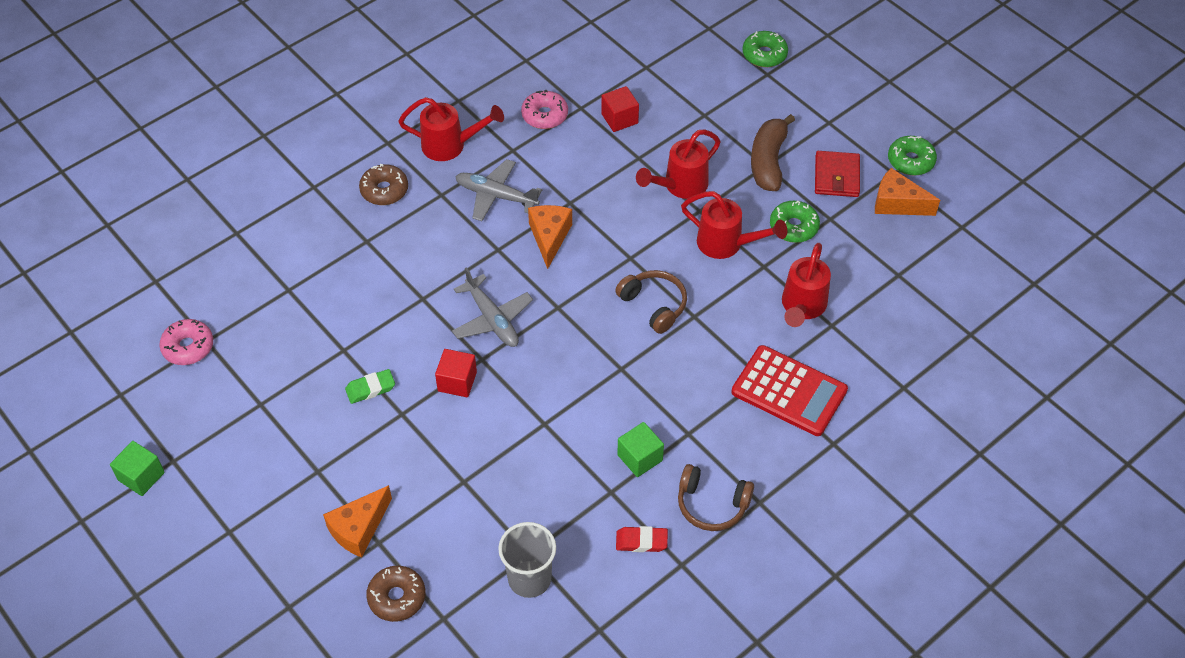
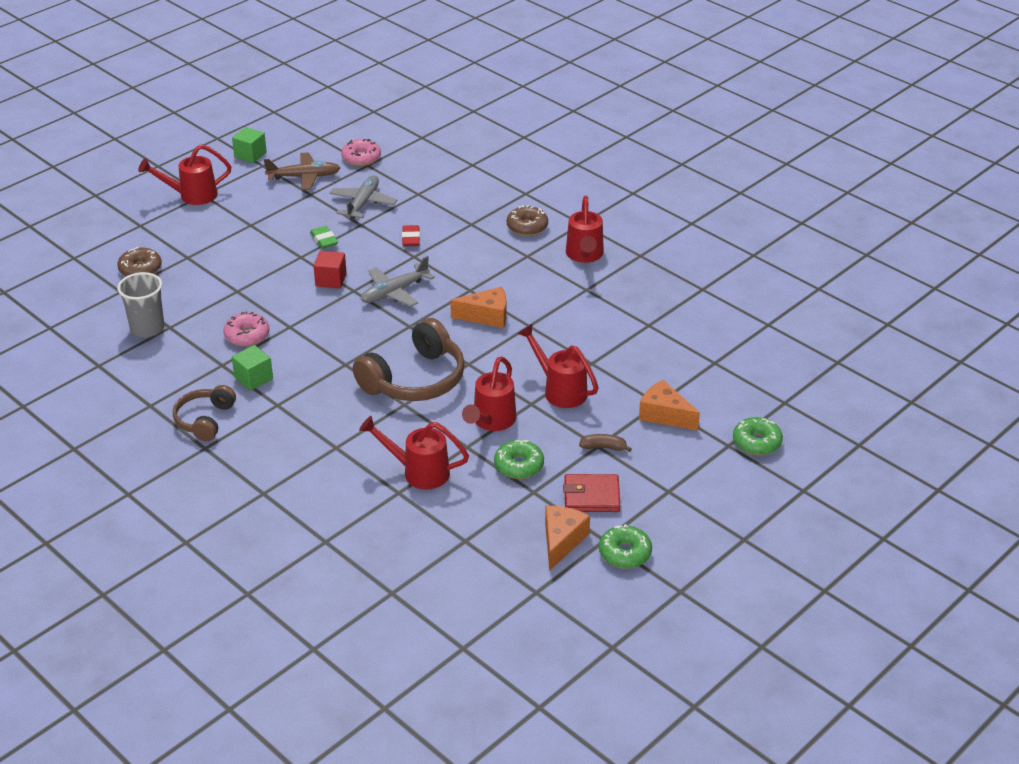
camera: 85 degrees right, 15 degrees down
(217, 411) = (304, 177): none -> brown plane
(229, 545) = (191, 196): none -> red watering can
(359, 529) = (199, 247): orange cheese -> orange cheese (664, 415)
(496, 196) = (530, 284): grey plane -> grey plane (363, 203)
(545, 115) = (633, 304): pink donut -> pink donut (247, 335)
(619, 118) = (640, 349): red cube -> none
(641, 541) = (173, 383): red eraser -> red eraser (411, 238)
(653, 305) = (415, 379): brown headphones -> brown headphones, size x1.68
(768, 161) = (603, 447): brown banana -> brown banana, size x0.50
(789, 391) = (321, 464): red calculator -> none

